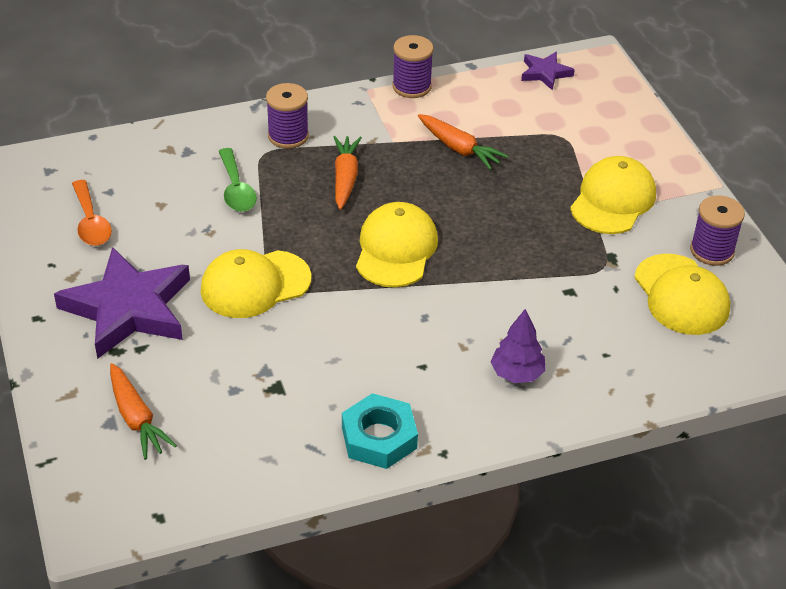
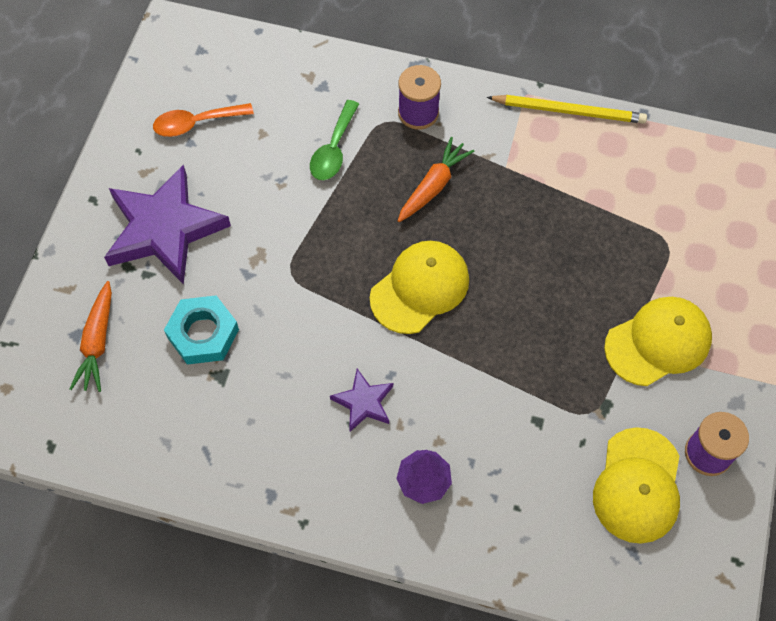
camera: 35 degrees right, 20 degrees up
(91, 222) = (196, 123): orange spoon -> orange spoon turned 60 degrees clockwise
(255, 284) = (278, 260): yellow cap -> none
(379, 437) = (263, 475): turquoise nut -> turquoise nut (203, 333)
(411, 86) = (569, 111): purple spool -> yellow pencil
(459, 148) = (559, 206): orange carrot -> none
(545, 73) = (709, 158): purple star -> purple star (363, 402)

